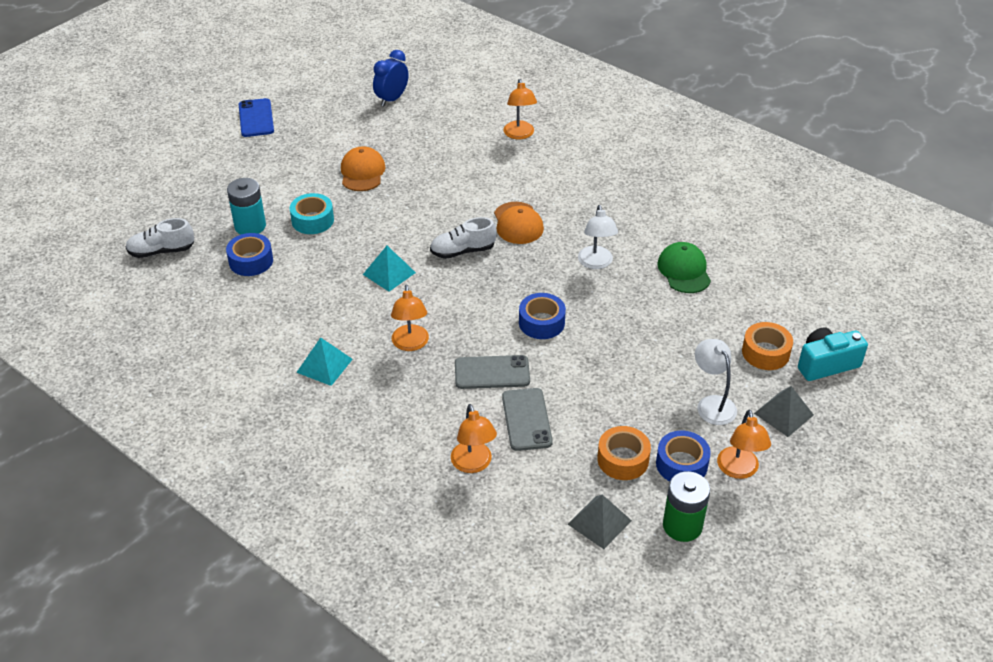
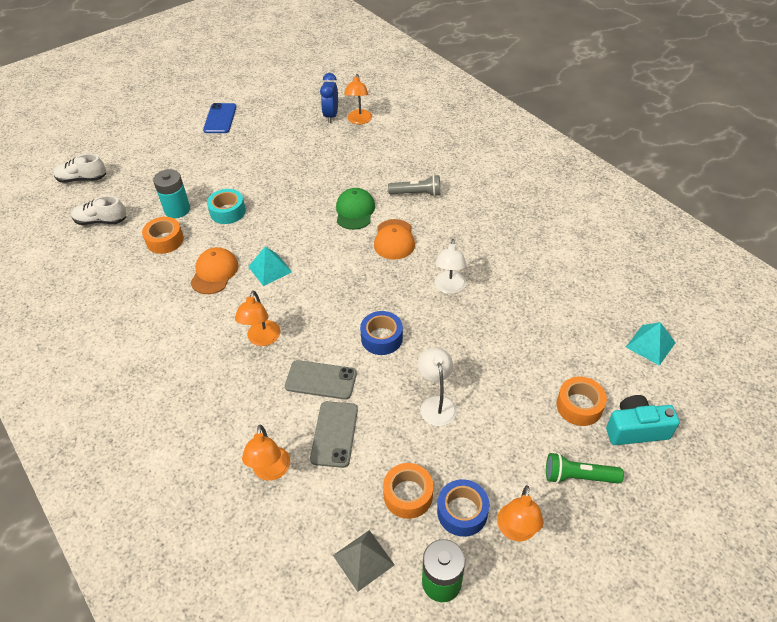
camera: 15 degrees right, 5 degrees up
(251, 261) = (165, 240): blue tape -> orange tape
(324, 365) = (183, 347): turquoise pyramid -> turquoise pyramid (650, 344)
(362, 172) = (283, 175): orange cap -> orange cap (214, 273)
(392, 99) = (331, 116): blue clock -> blue clock turned 45 degrees counterclockwise
(462, 251) = (338, 258): white shoe -> white shoe (82, 179)
(519, 134) = (423, 159): orange lamp -> orange lamp (359, 120)
(525, 172) = (417, 193): none -> grey flashlight
(684, 270) = (526, 308): green cap -> green cap (355, 211)
(712, 404) = (511, 451): white lamp -> white lamp (436, 404)
(783, 414) = (578, 476): grey pyramid -> green flashlight

